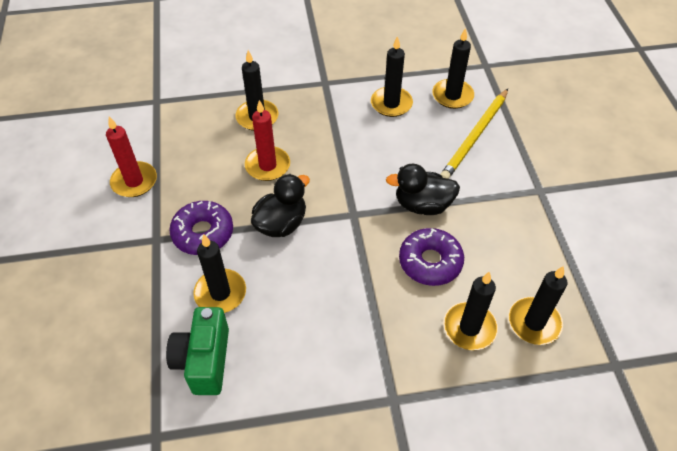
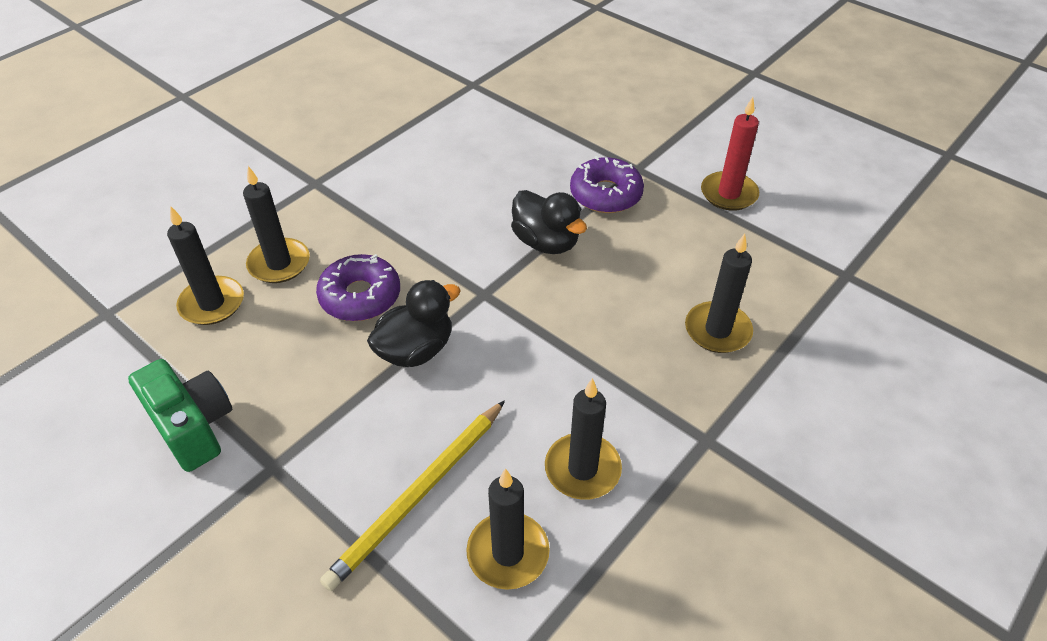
camera: 140 degrees right, 5 degrees down
(204, 360) = (490, 128): green camera -> green camera (193, 427)
(220, 293) = (531, 167): black candle -> none
(267, 166) = (630, 285): red candle -> none
(281, 224) = (546, 242): black duck -> black duck turned 45 degrees counterclockwise
(475, 136) = (418, 495): yellow pencil -> yellow pencil turned 135 degrees counterclockwise

